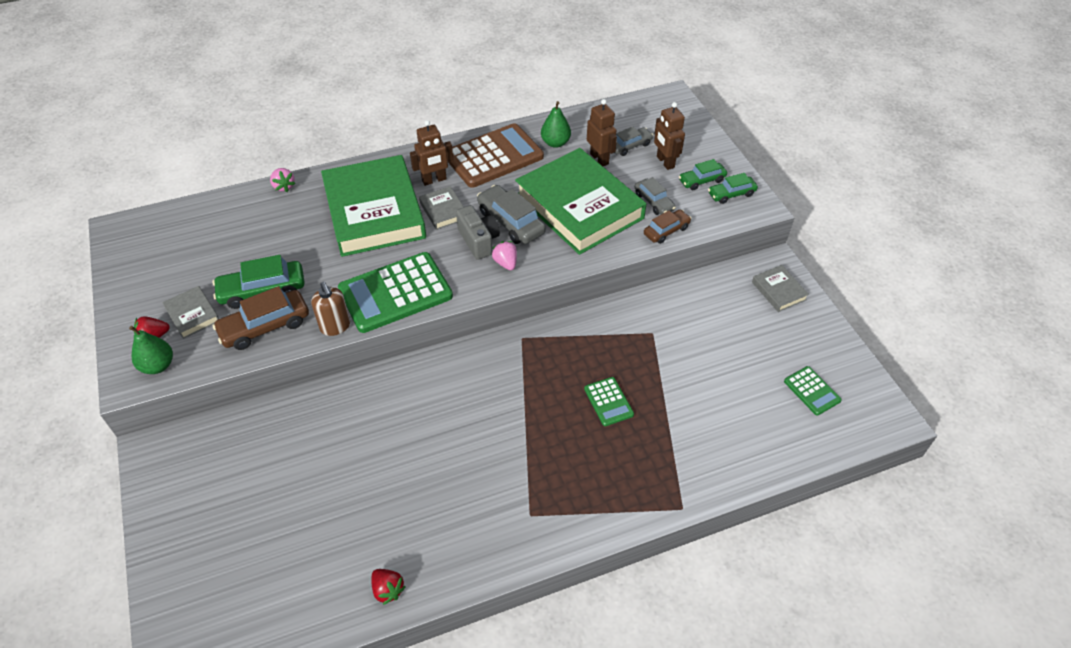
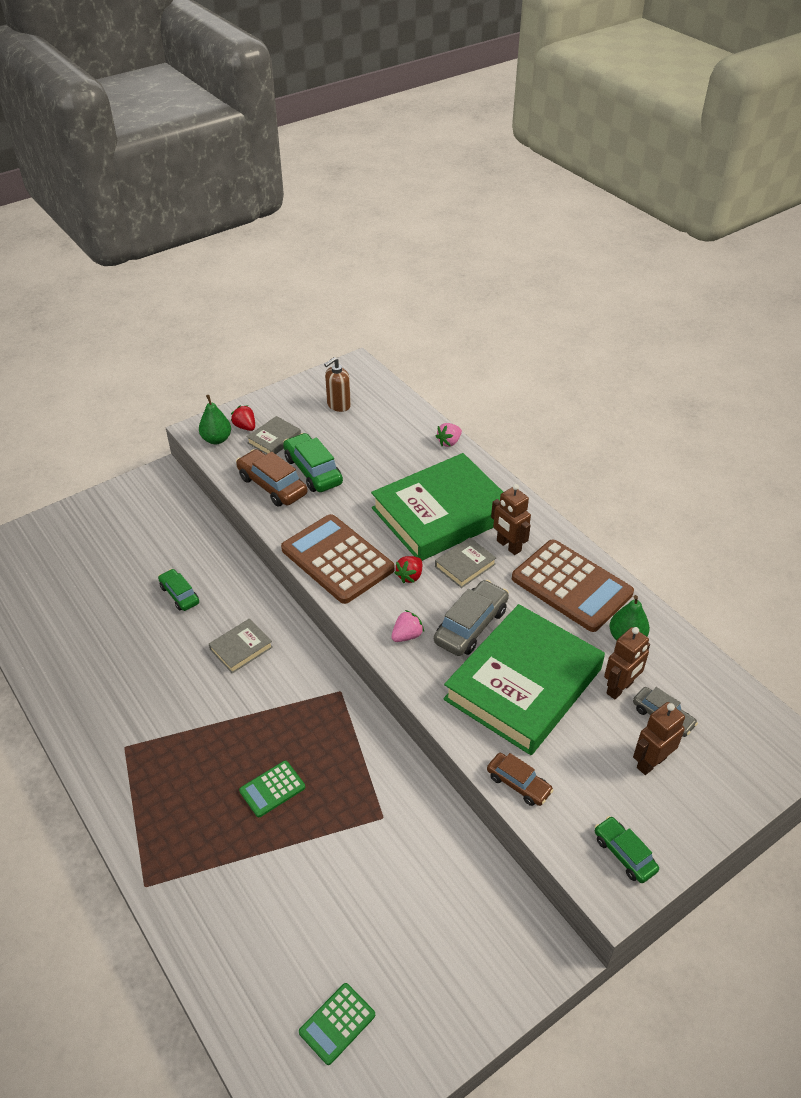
camera: 75 degrees right, 5 degrees down
(335, 326) = (284, 530): brown soap dispenser -> brown soap dispenser (338, 405)
(388, 589) = (44, 659): red strawberry -> red strawberry (410, 576)
(395, 293) = (337, 559): green calculator -> brown calculator
(478, 241) = (431, 605): grey camera -> none
(654, 202) = (566, 761): grey car -> none
(701, 180) = (635, 812): green car -> green car (179, 594)
(778, 291) = (503, 964): grey book -> grey book (241, 648)

